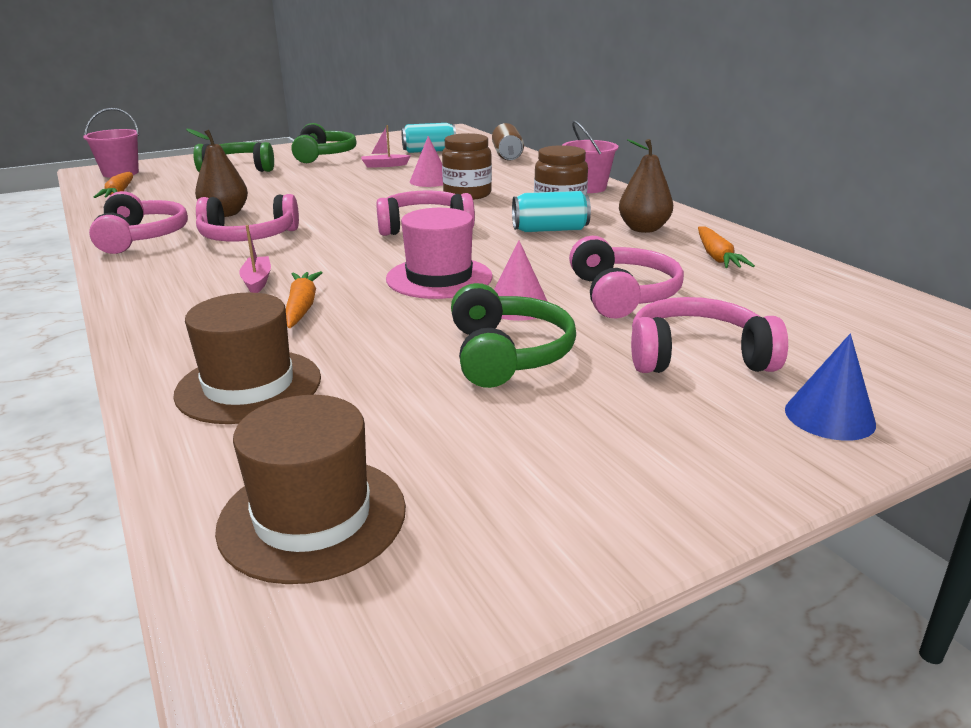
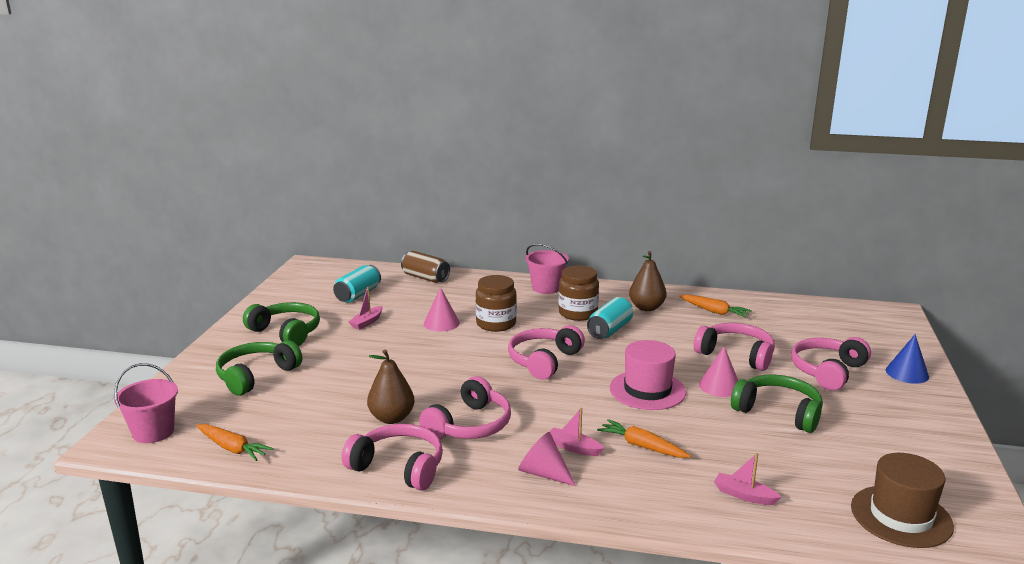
camera: 50 degrees left, 5 degrees down
(188, 284) = (543, 473): none -> pink cone
(249, 386) = (744, 495): brown hat -> pink boat

